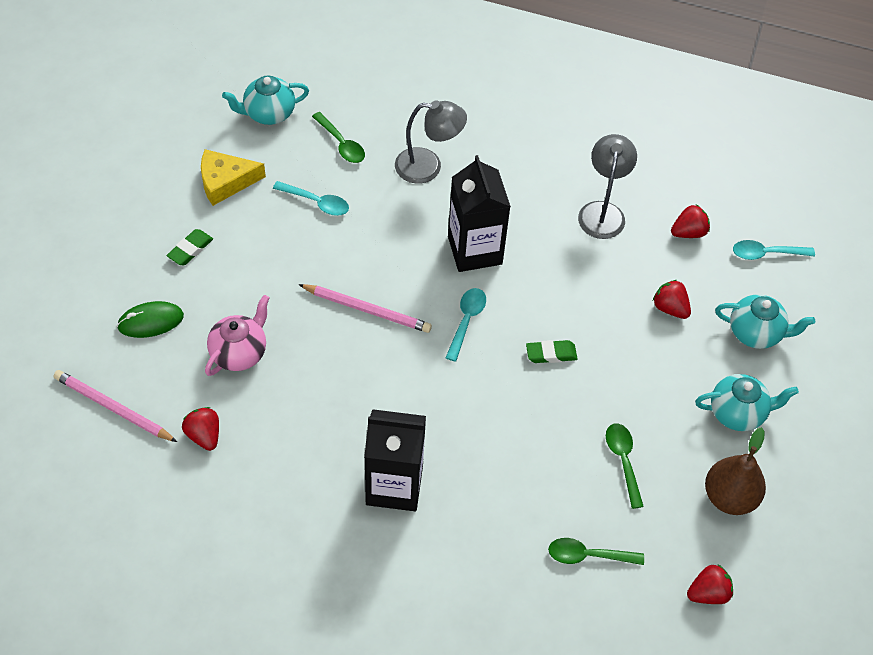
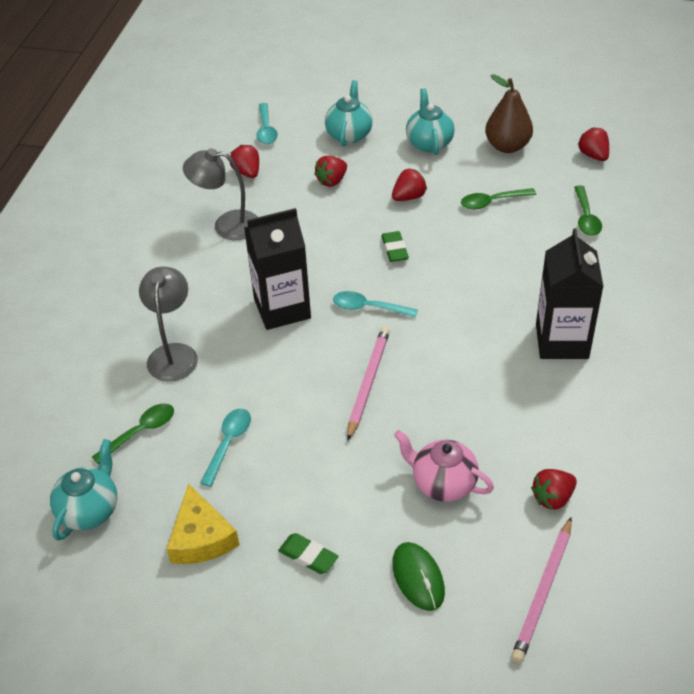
camera: 90 degrees left, 10 degrees down
(268, 113) = (90, 510): turquoise teapot -> turquoise teapot turned 135 degrees counterclockwise
(637, 378) = (409, 197): none -> red strawberry

